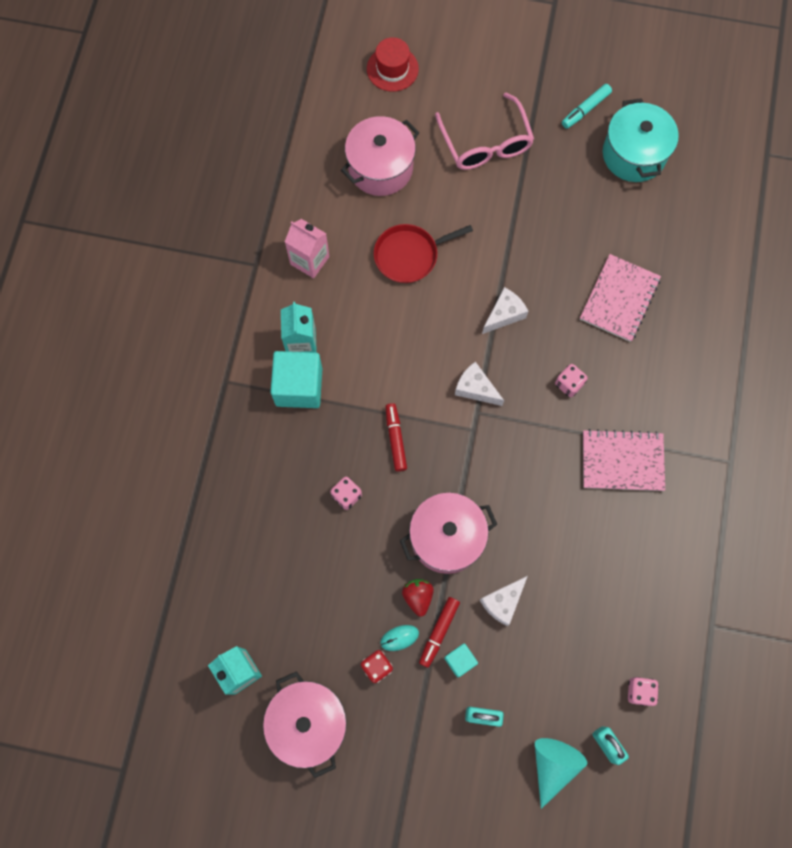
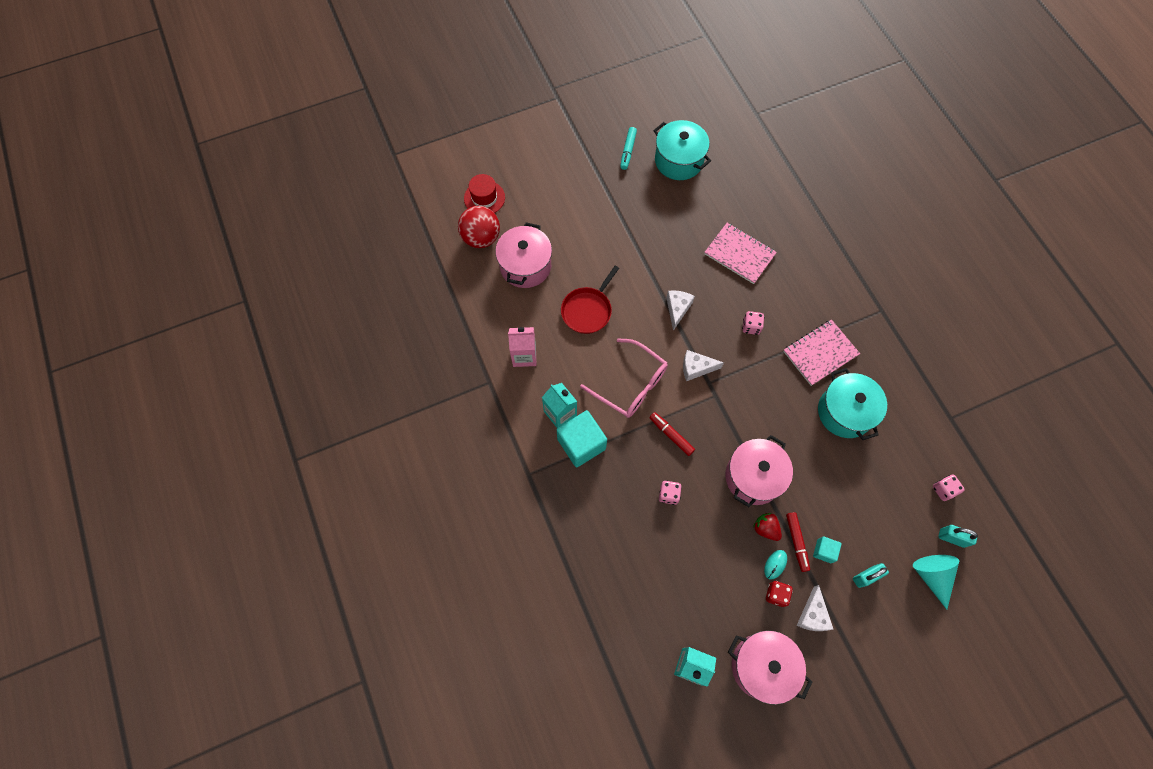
camera: 35 degrees left, 5 degrees down
(357, 110) = (481, 238): none -> red ball
(486, 143) = (582, 209): pink glasses -> pink glasses (631, 385)
(503, 602) = (820, 493): white cheese -> white cheese (812, 615)
(598, 539) = (844, 412): none -> turquoise pot
(619, 299) = (739, 254): pink notebook -> pink notebook turned 45 degrees counterclockwise

